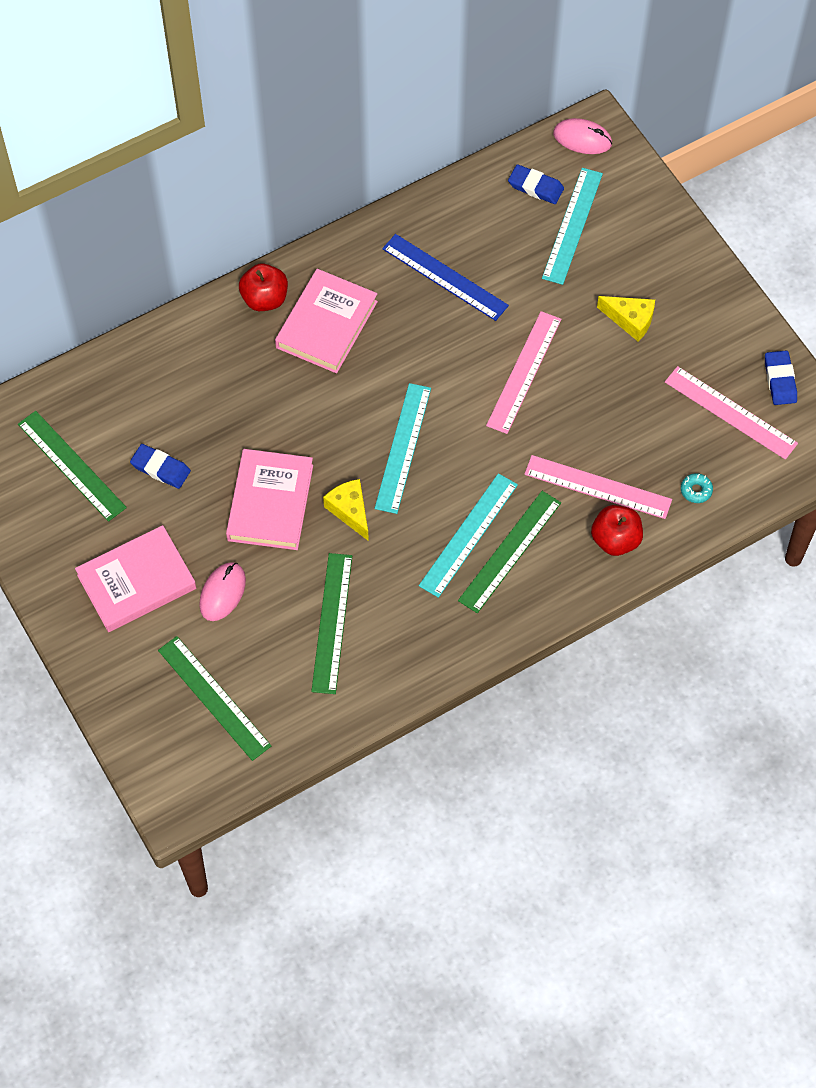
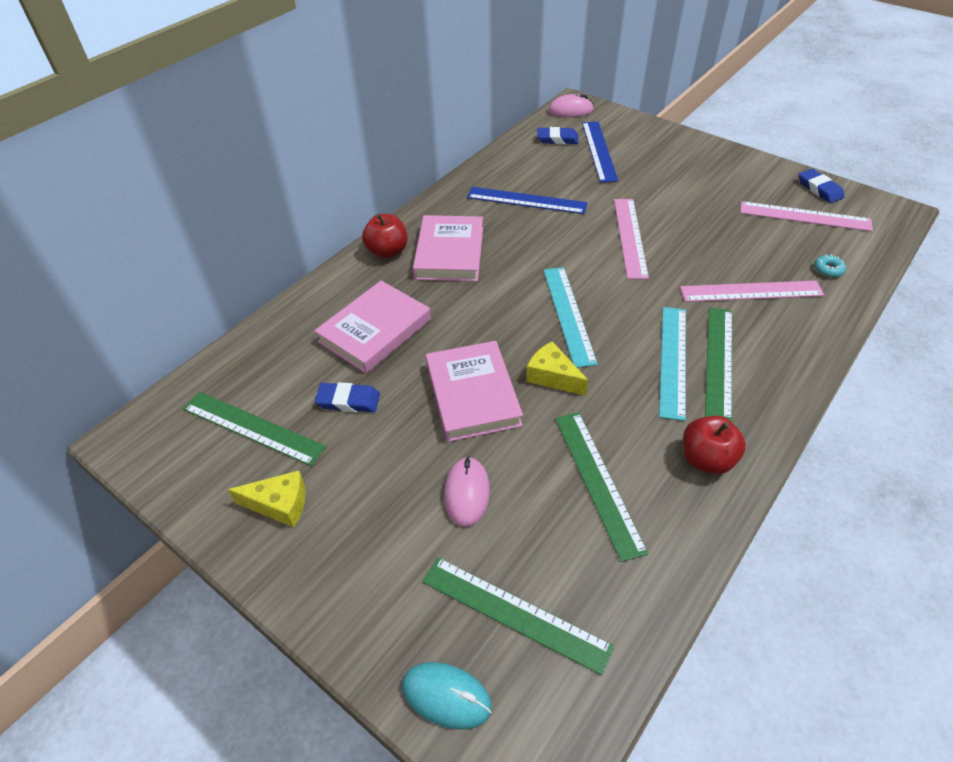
camera: 20 degrees left, 15 degrees down
(136, 582) = (366, 516): pink book -> pink book (375, 330)
(141, 733) = (446, 696): none -> turquoise mouse
(572, 225) = (599, 151): turquoise ruler -> blue ruler
(615, 540) = (799, 323): red apple -> red apple (706, 459)
(630, 320) = (683, 187): yellow cheese -> yellow cheese (279, 505)

